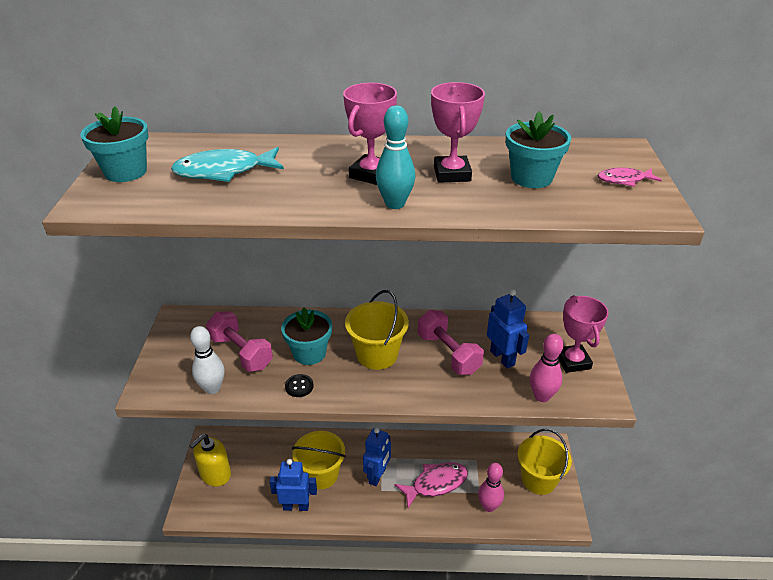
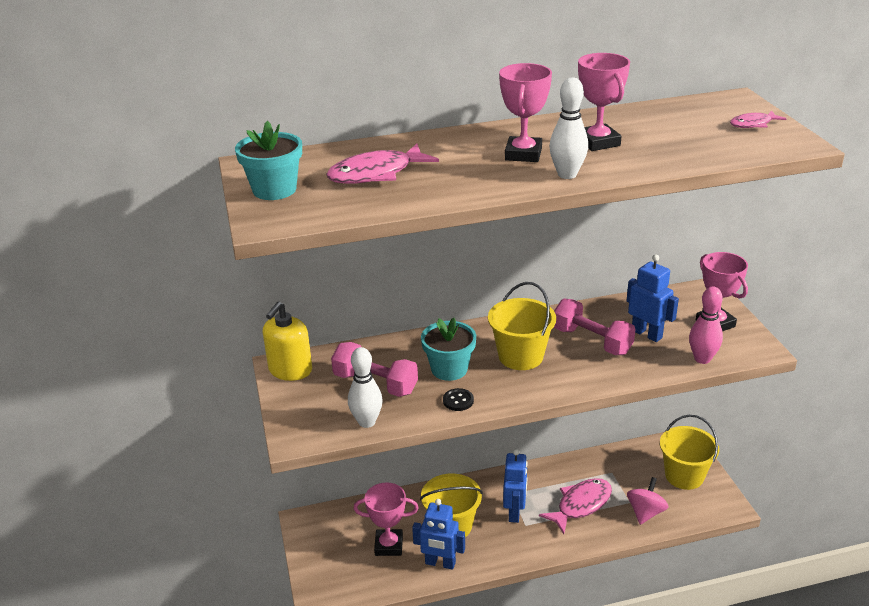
camera: 15 degrees left, 5 degrees down
(215, 474) = (330, 554): yellow soap dispenser -> yellow soap dispenser (290, 370)
(224, 171) = (376, 174): turquoise fish -> pink fish
(263, 479) = (389, 545): none -> pink trophy
(296, 506) = (440, 563): blue robot -> blue robot turned 150 degrees counterclockwise
(395, 204) = (567, 174): turquoise bowling pin -> white bowling pin
(489, 506) = (645, 512): pink bowling pin -> pink spinning top
(531, 177) = (672, 134): turquoise flower pot -> none

